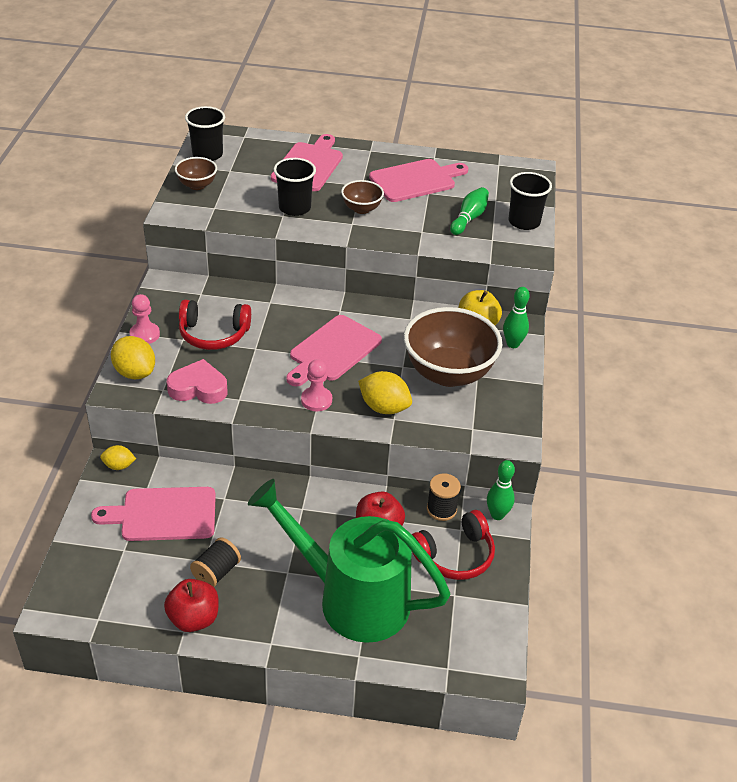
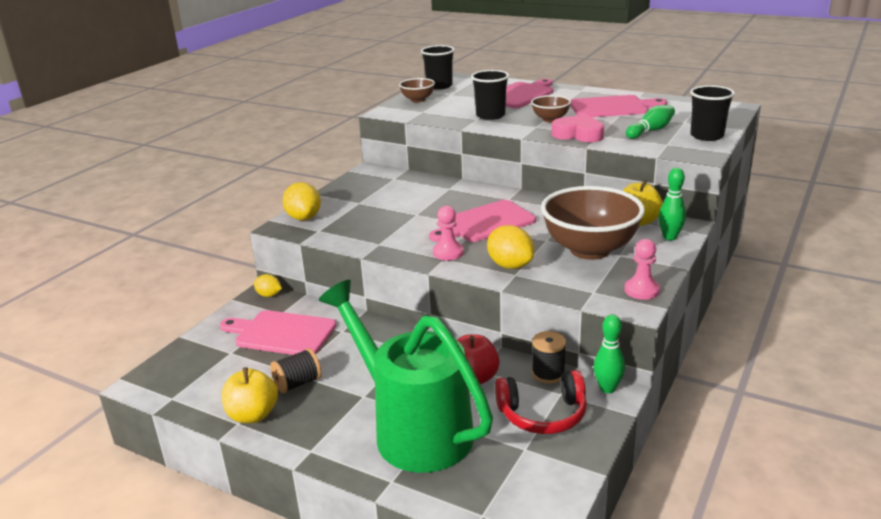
camera: 25 degrees right, 15 degrees down
(144, 334) = (329, 197): pink pawn -> pink pawn (641, 290)
(194, 618) = (253, 415): red apple -> yellow apple
(198, 388) = (348, 233): pink heart -> pink heart (578, 134)
(213, 334) = (386, 202): red headphones -> none

